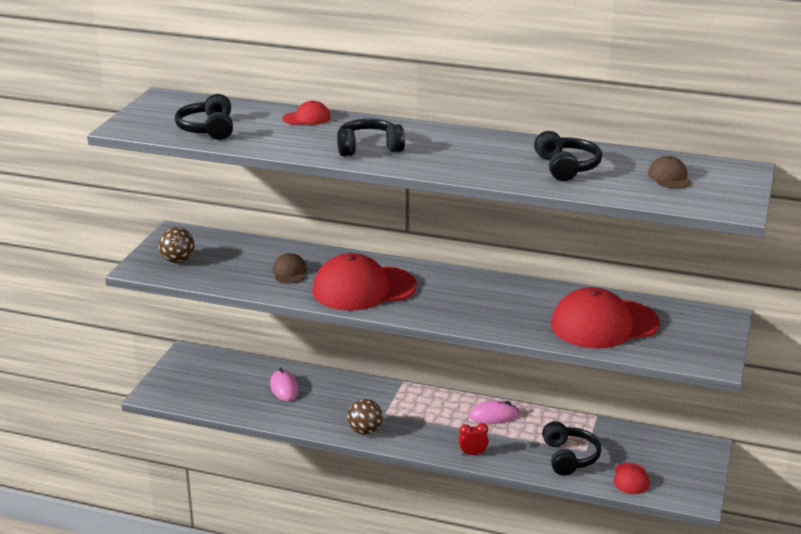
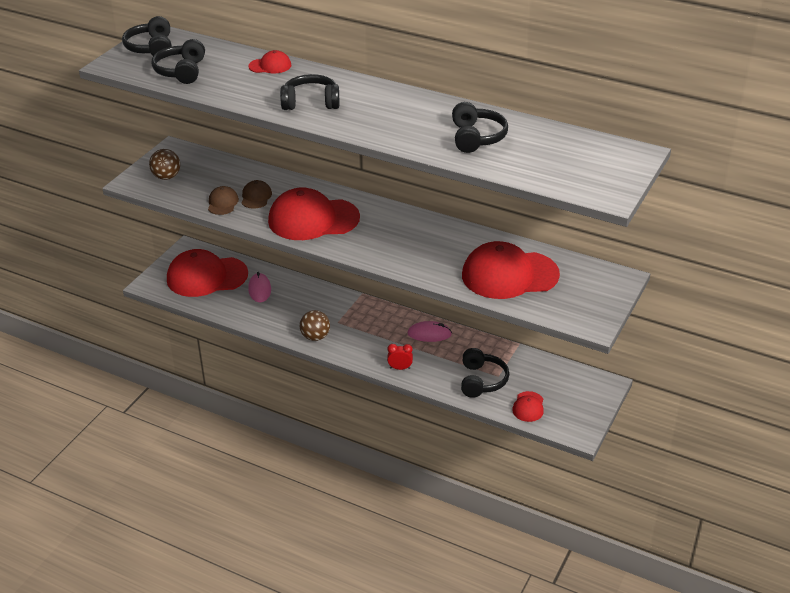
camera: 10 degrees right, 10 degrees up
(163, 110) = (151, 48): none -> black headphones
(218, 380) = (207, 277): none -> red cap
(669, 177) = (565, 156): brown cap -> brown cap (222, 203)

